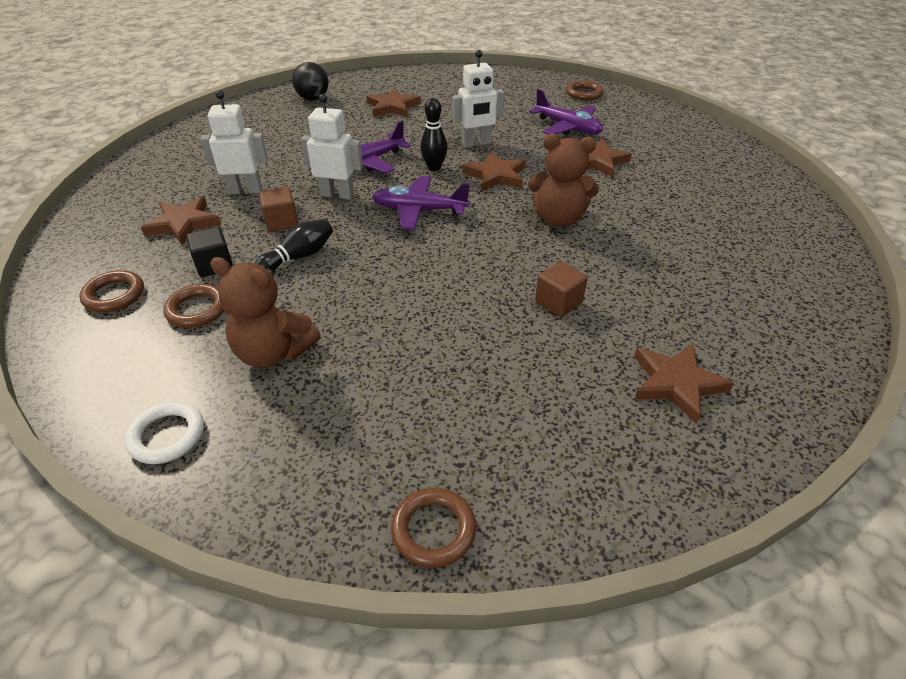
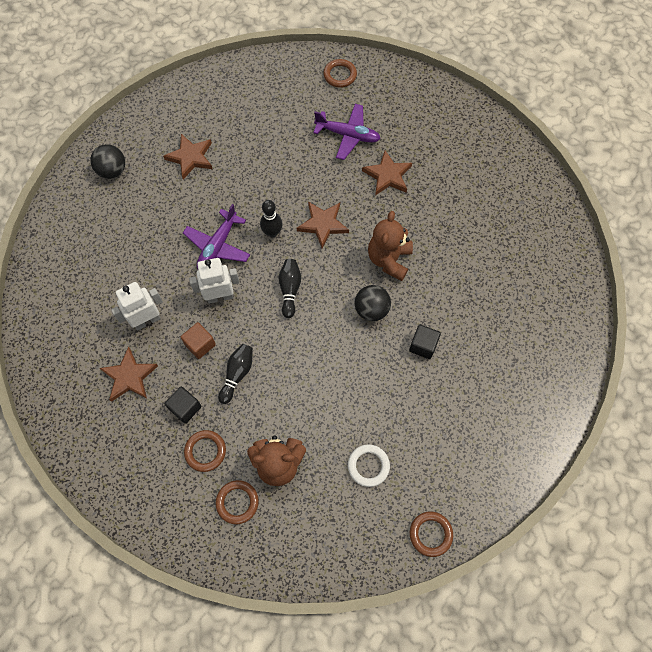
camera: 25 degrees left, 25 degrees up
(114, 295) = (140, 464): brown ring -> brown ring (237, 502)
(167, 436) = (262, 547): white ring -> white ring (368, 466)
(419, 210) = (290, 290): purple plane -> black bowling pin
(476, 143) = (288, 187): white robot -> none
(508, 252) = (371, 310): none -> black ball
(558, 219) = (389, 259): brown teddy bear -> brown teddy bear turned 120 degrees clockwise
(558, 303) = (423, 345): brown cube -> black cube
(676, 383) = (510, 384): brown star -> none

